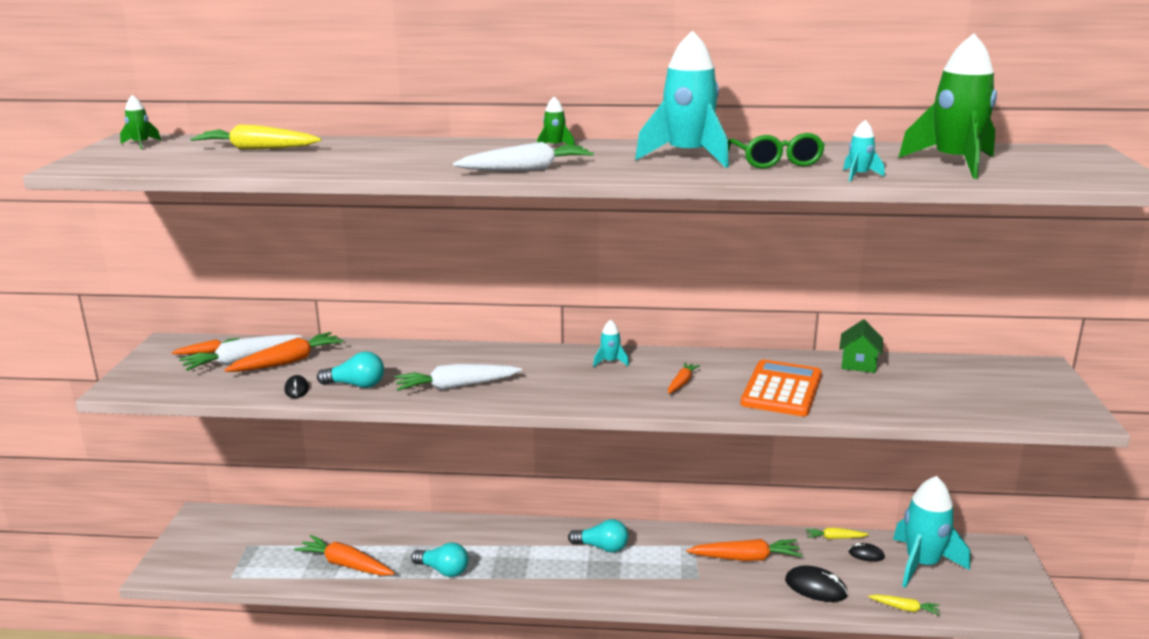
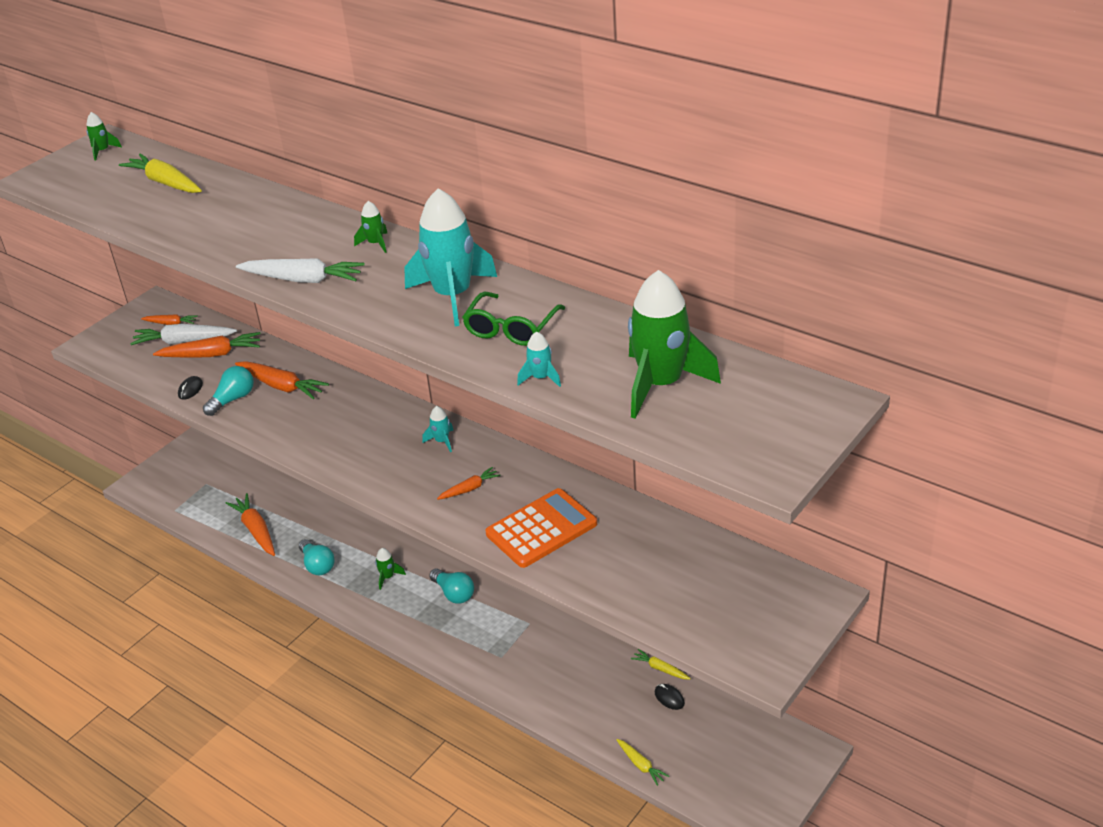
camera: 35 degrees right, 15 degrees up
(356, 385) = (233, 399): turquoise light bulb -> turquoise light bulb turned 90 degrees counterclockwise
(456, 386) = (299, 427): white carrot -> none
(525, 556) = (388, 577): none -> green rocket
(745, 558) = (559, 655): orange carrot -> orange carrot (281, 386)
(815, 588) = (587, 710): black mouse -> none
(859, 363) = (650, 523): green house -> none
(922, 564) = (709, 730): turquoise rocket -> none

